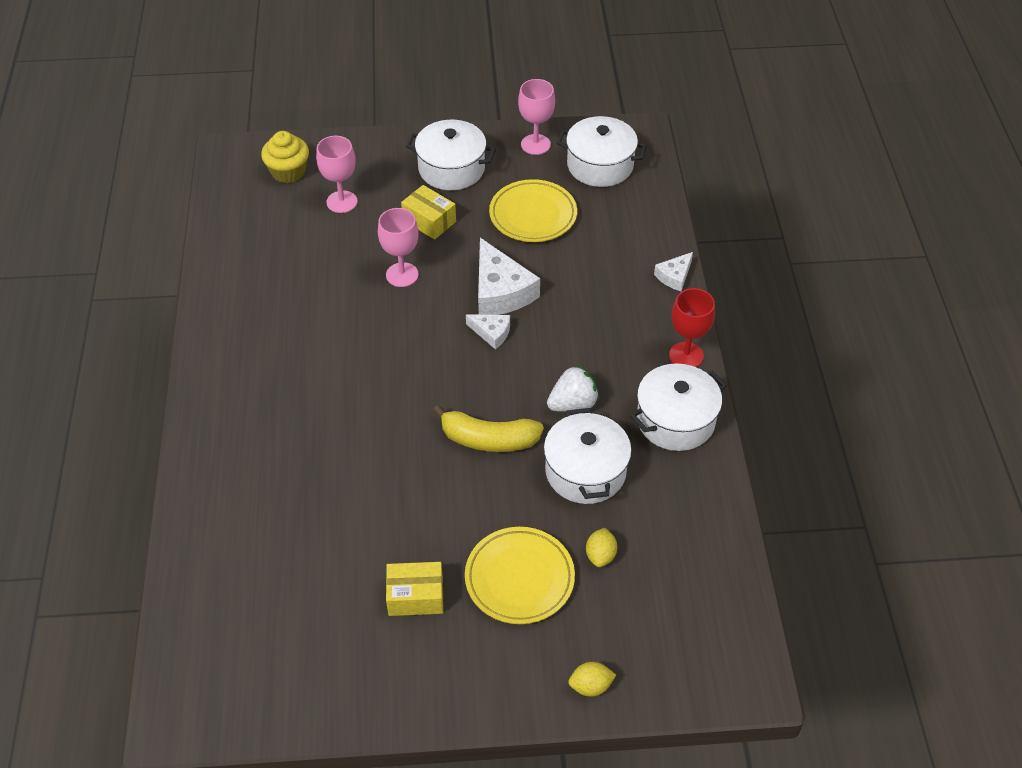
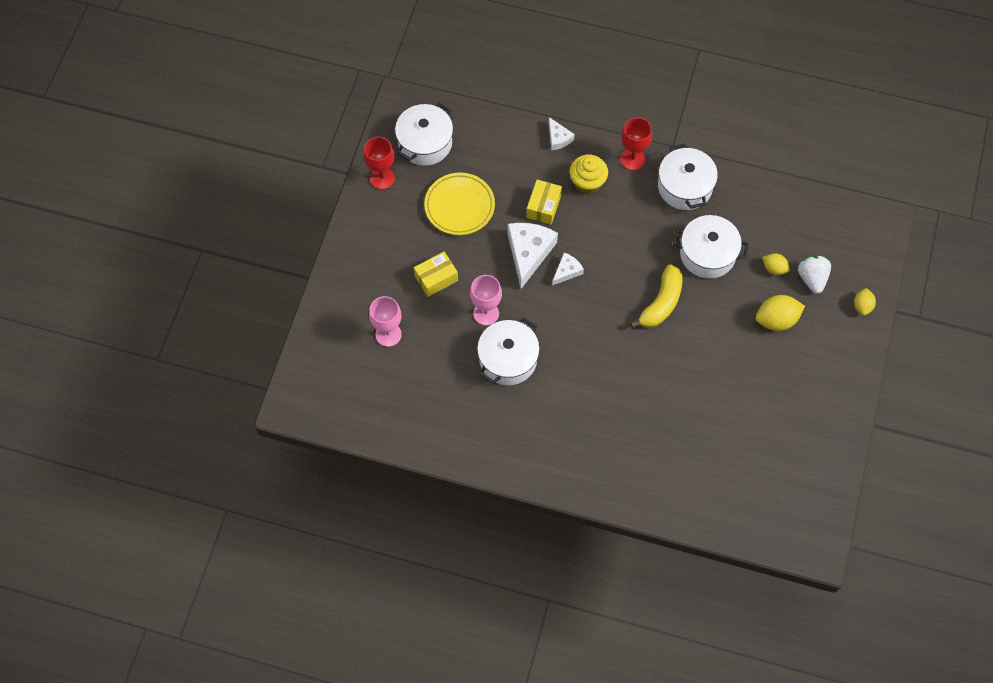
camera: 70 degrees left, 15 degrees up
(288, 172) = (335, 365): yellow cupcake -> yellow cupcake (587, 182)
(415, 596) = (771, 384): yellow box -> yellow box (543, 207)
(451, 168) = (384, 245): white pot -> white pot (508, 359)
(500, 291) = (529, 253): white cheese -> white cheese turned 75 degrees counterclockwise
(519, 578) = (776, 320): yellow plate -> yellow lemon
(535, 144) = (382, 178): pink goblet -> red goblet
(573, 404) = (649, 242): white strawberry -> white strawberry (812, 278)

